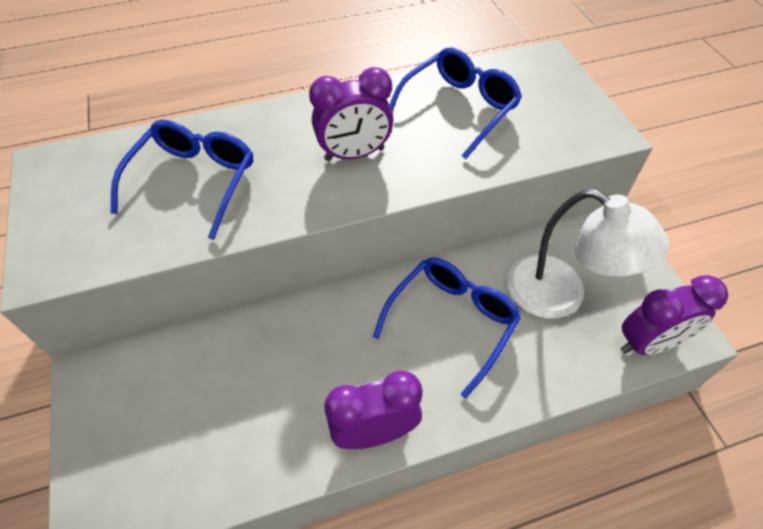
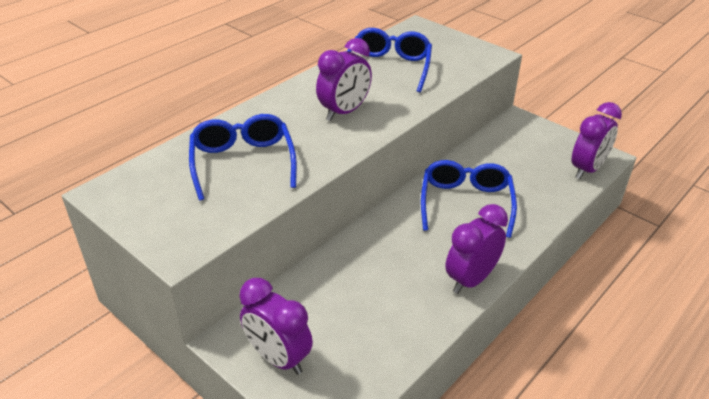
camera: 30 degrees left, 15 degrees down
(110, 422) = (278, 358): none -> purple clock
(560, 295) = (518, 165): white lamp -> none

